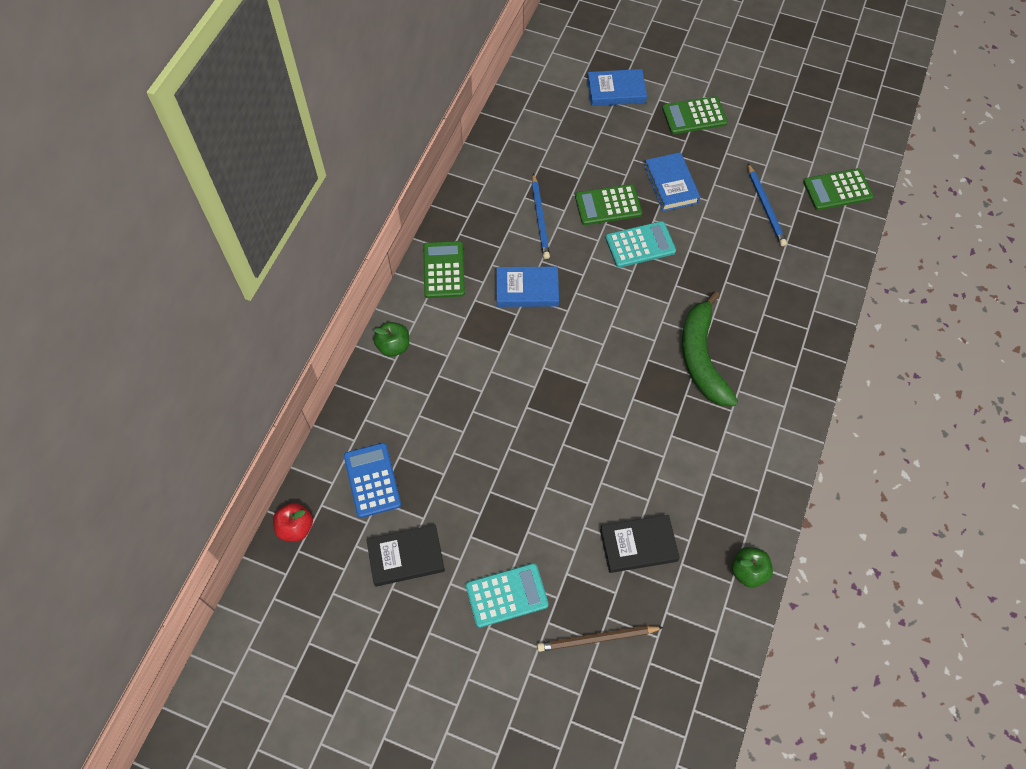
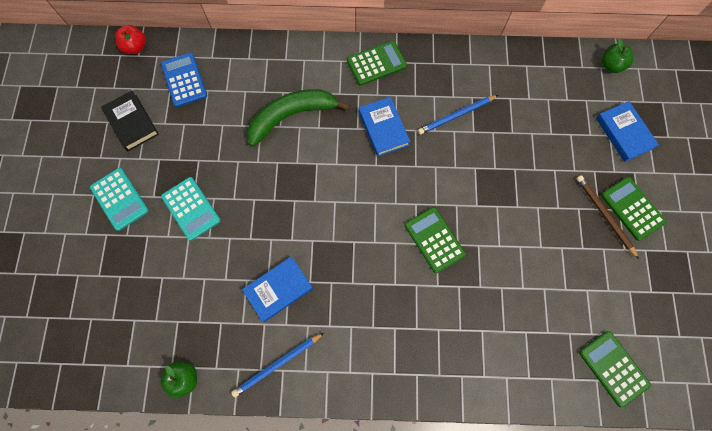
camera: 70 degrees right, 10 degrees up
(372, 480) = (184, 80): blue calculator -> blue calculator turned 75 degrees counterclockwise
(393, 346) = (296, 54): green apple -> green apple (610, 65)
(597, 639) = (100, 274): brown pencil -> brown pencil (604, 215)
(608, 205) = (494, 164): green calculator -> green calculator (434, 240)
(638, 545) = (184, 283): black book -> none
(640, 245) = (465, 202): turquoise calculator -> turquoise calculator (191, 208)
(671, 184) = (542, 210): blue book -> blue book (278, 289)
(701, 357) = (372, 286): green banana -> green banana (292, 116)
(765, 207) = (558, 302): blue pencil -> blue pencil (277, 364)

